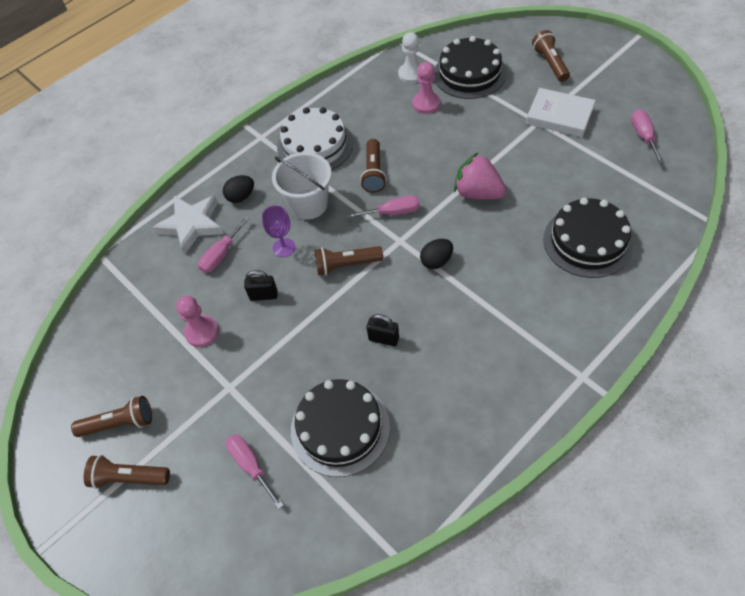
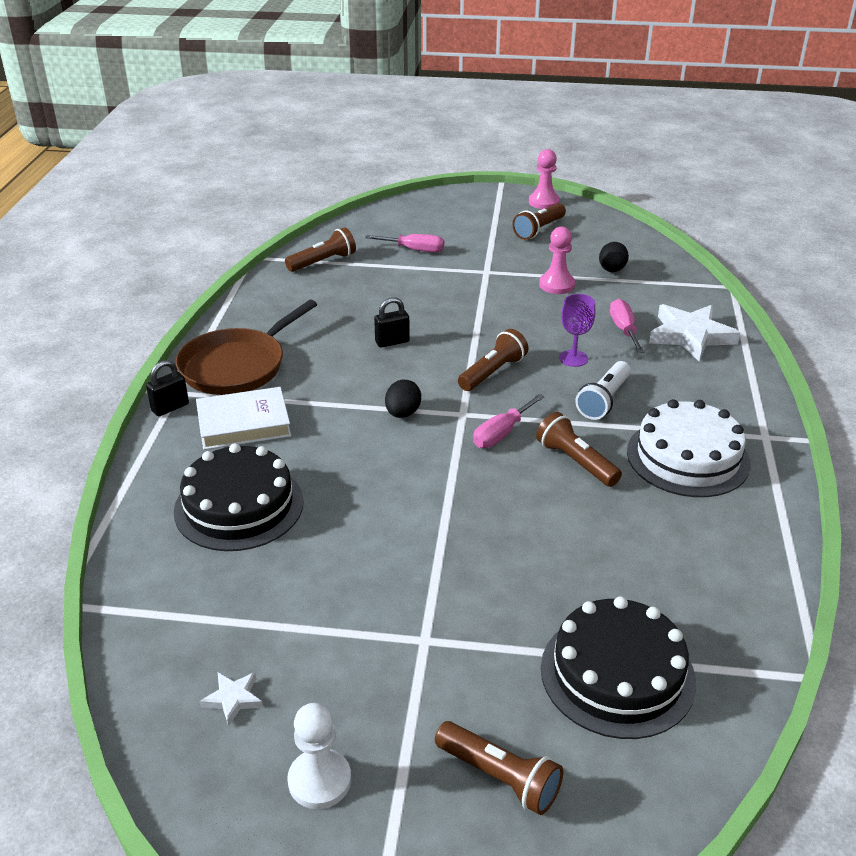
camera: 135 degrees right, 20 degrees down
(129, 477) = (492, 217): brown flashlight -> brown flashlight (323, 262)
(241, 197) = (684, 375): black egg -> black egg (611, 270)
(264, 295) = (540, 323): black padlock -> black padlock (170, 408)
(308, 204) = (604, 400): white bucket -> white flashlight
(340, 428) = (370, 287): black cake -> none
(411, 74) = (705, 622): white pawn -> white pawn (319, 780)
(426, 104) = (622, 583): pink pawn -> pink pawn (543, 202)
(478, 193) = (422, 498): pink strawberry -> none
(519, 381) = (237, 366): none -> brown pan
(559, 116) = (398, 667): white book -> white book (244, 424)
(643, 136) = (233, 699): pink screwdriver -> white star

